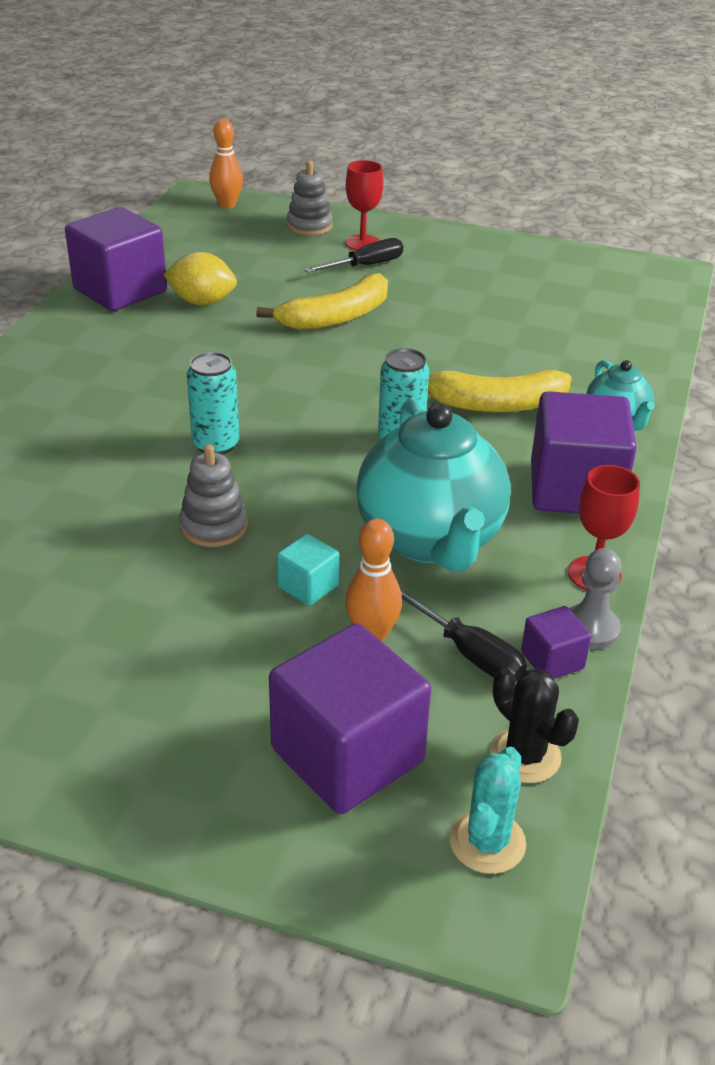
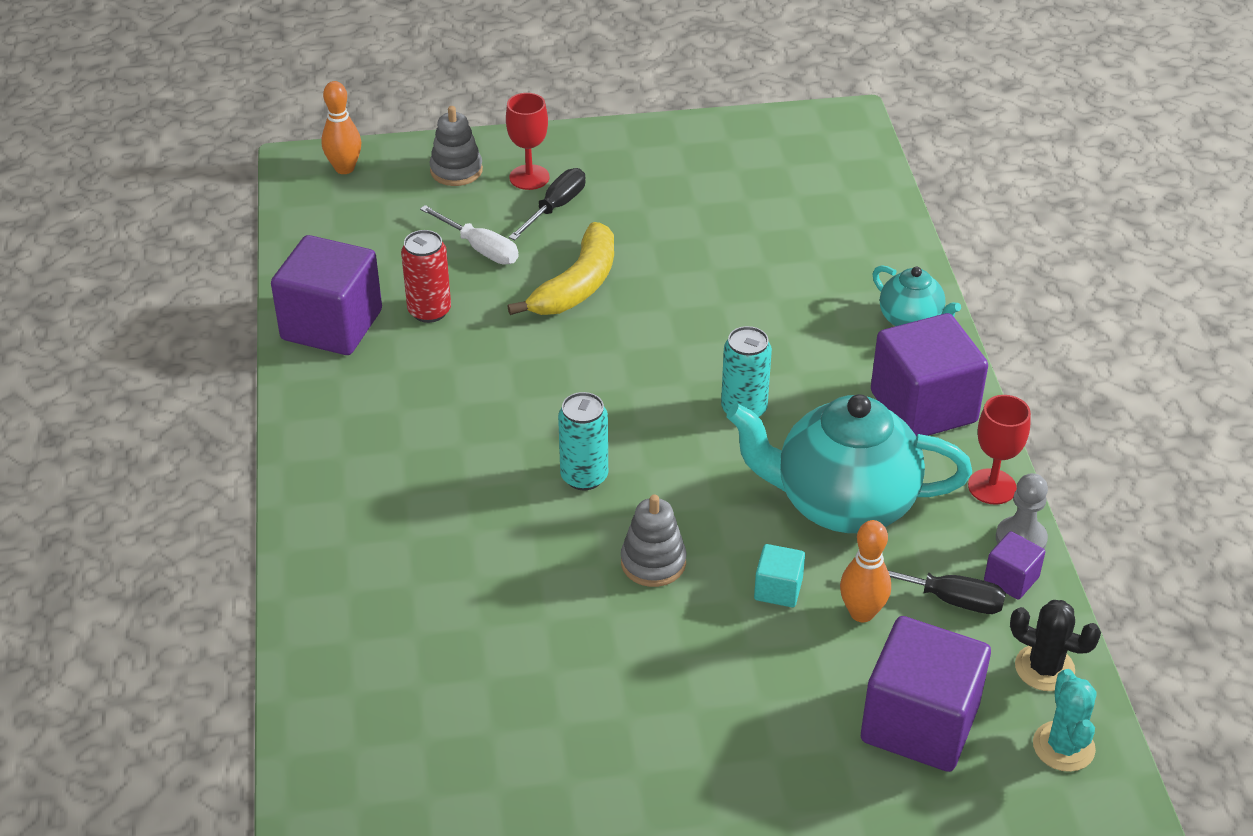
camera: 25 degrees left, 5 degrees up
(202, 302) = (429, 311): yellow lemon -> red can
(281, 275) = (480, 248): none -> white screwdriver
(430, 539) = (842, 504): turquoise teapot -> turquoise teapot turned 135 degrees clockwise
(495, 404) = (796, 338): yellow banana -> none

